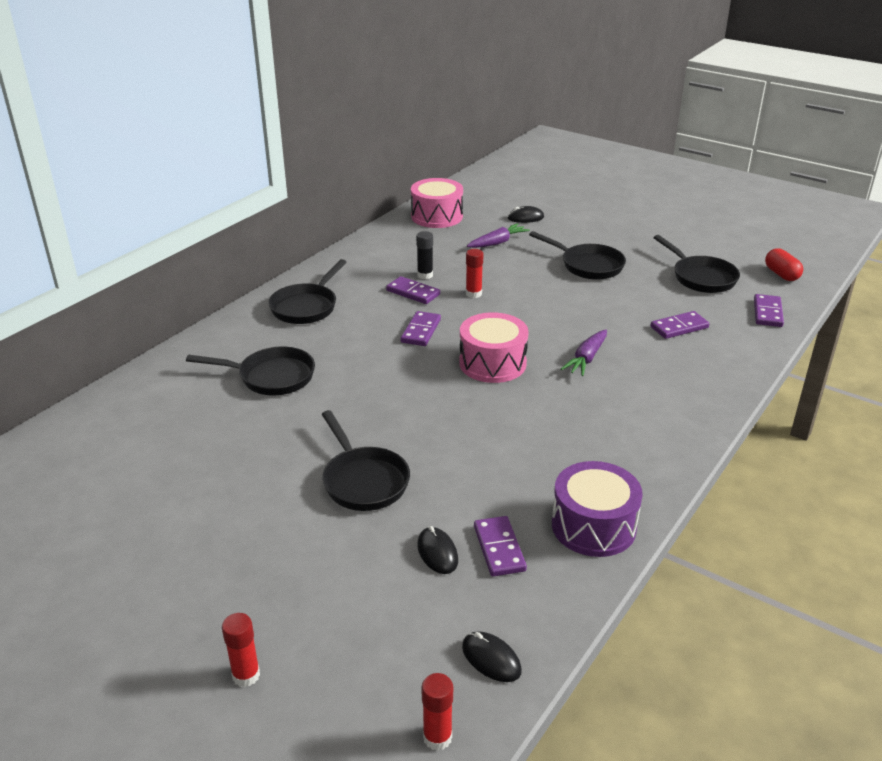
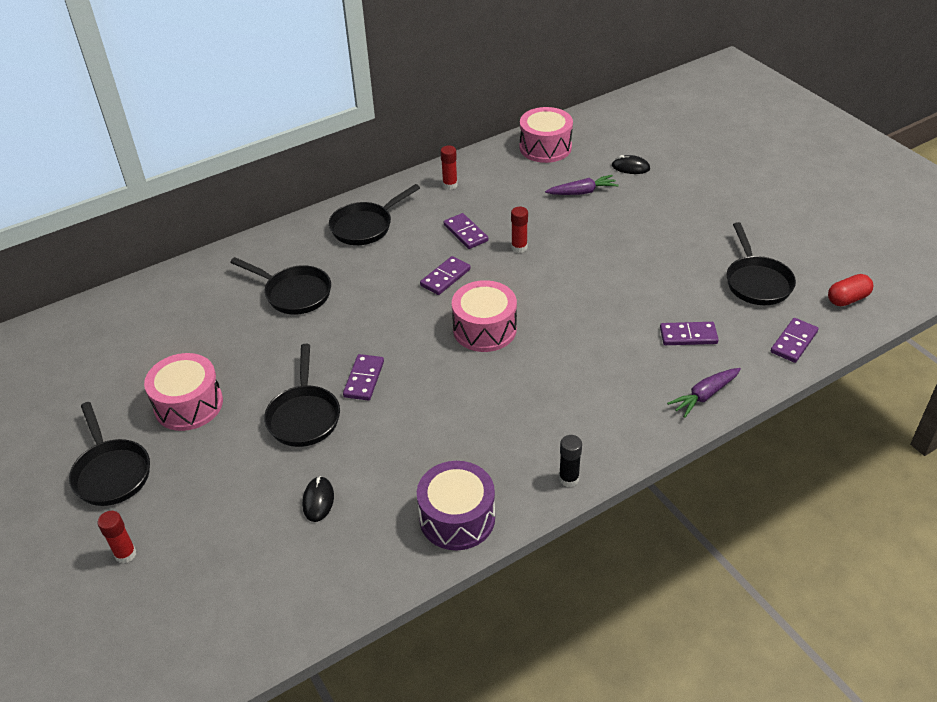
camera: 25 degrees right, 10 degrees up
(220, 504) = (188, 404): none -> pink drum
(425, 275) = (489, 215): black glue stick -> black glue stick (568, 479)
(437, 737) = (220, 652): red glue stick -> red glue stick (450, 185)
(491, 659) = (298, 605): black mouse -> none
(499, 548) = (367, 513): purple domino -> purple domino (364, 379)
(586, 359) = (572, 347): purple carrot -> purple carrot (704, 396)
(588, 265) = (651, 240): black pan -> black pan (111, 472)
(781, 274) = (847, 299): red capsule -> red capsule turned 60 degrees clockwise

